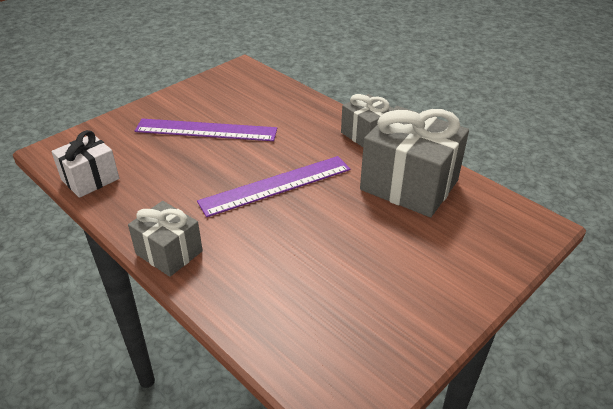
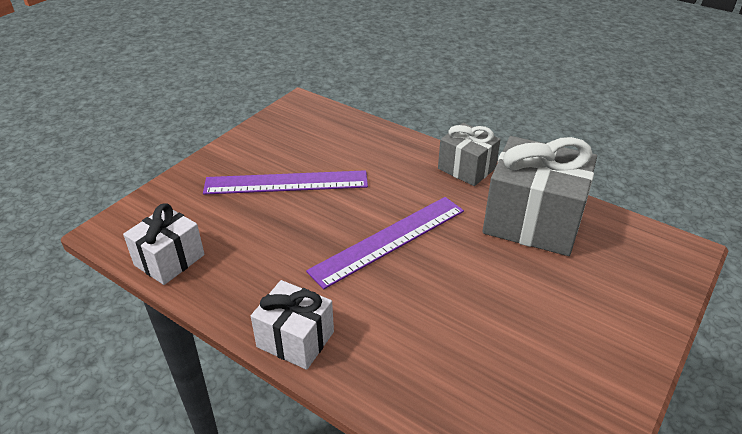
camera: 10 degrees left, 0 degrees up
(169, 252) = (295, 339): grey gift -> white gift

